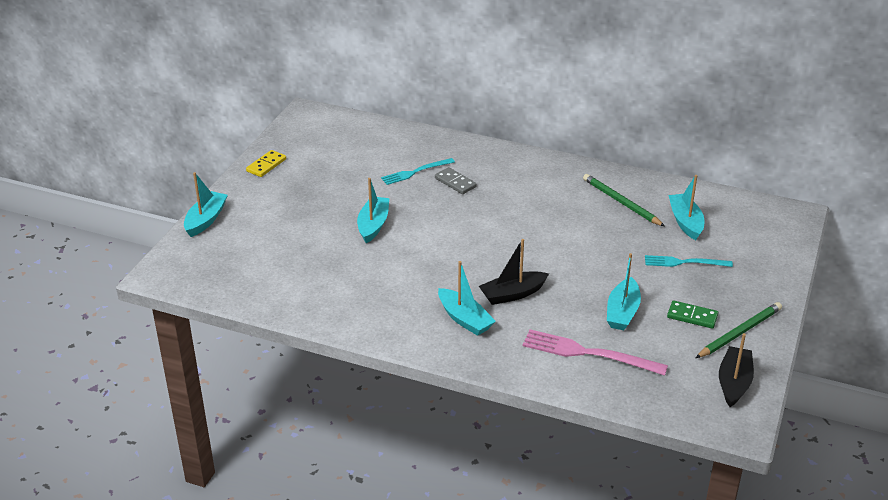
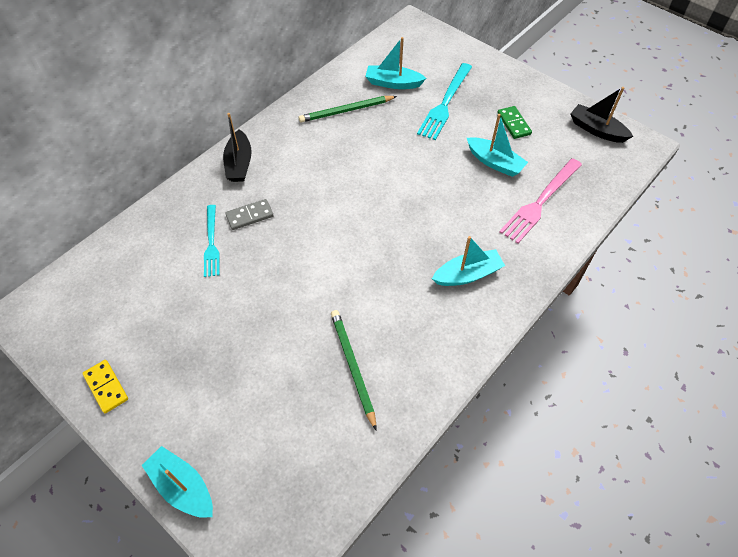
camera: 70 degrees left, 20 degrees up
(373, 225) = (285, 307): turquoise boat -> none
(513, 294) = (444, 227): black boat -> black boat (239, 163)
(684, 262) = (445, 103): turquoise fork -> turquoise fork, size x1.53
(692, 316) = (514, 124): green domino -> green domino turned 60 degrees counterclockwise
(739, 332) = (541, 105): green pencil -> green pencil (352, 367)

